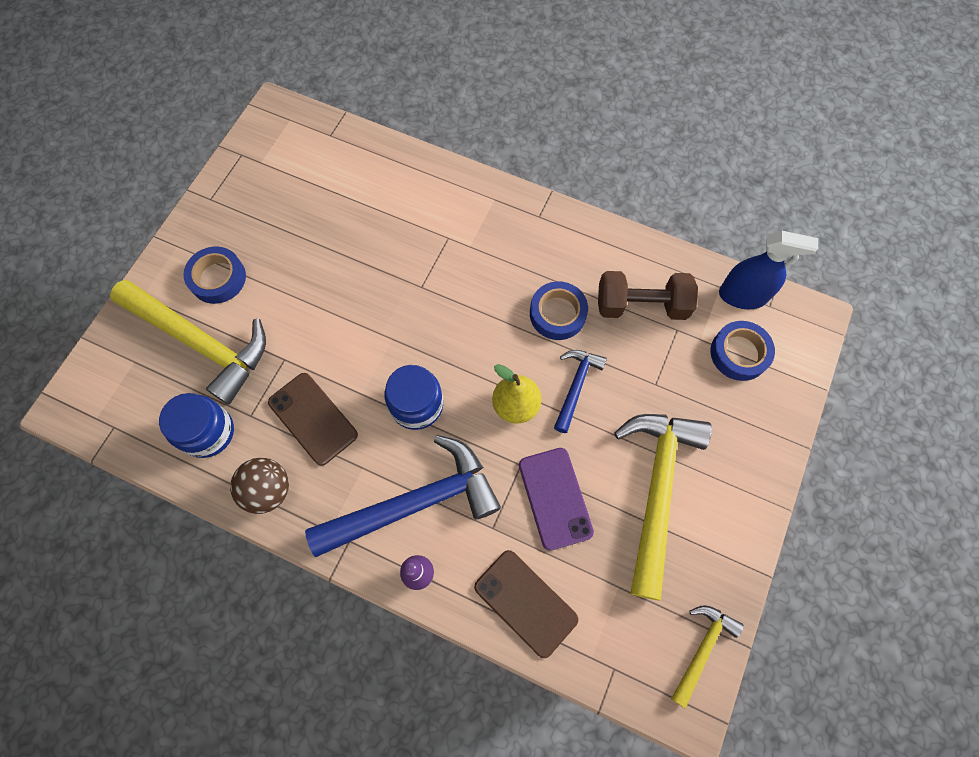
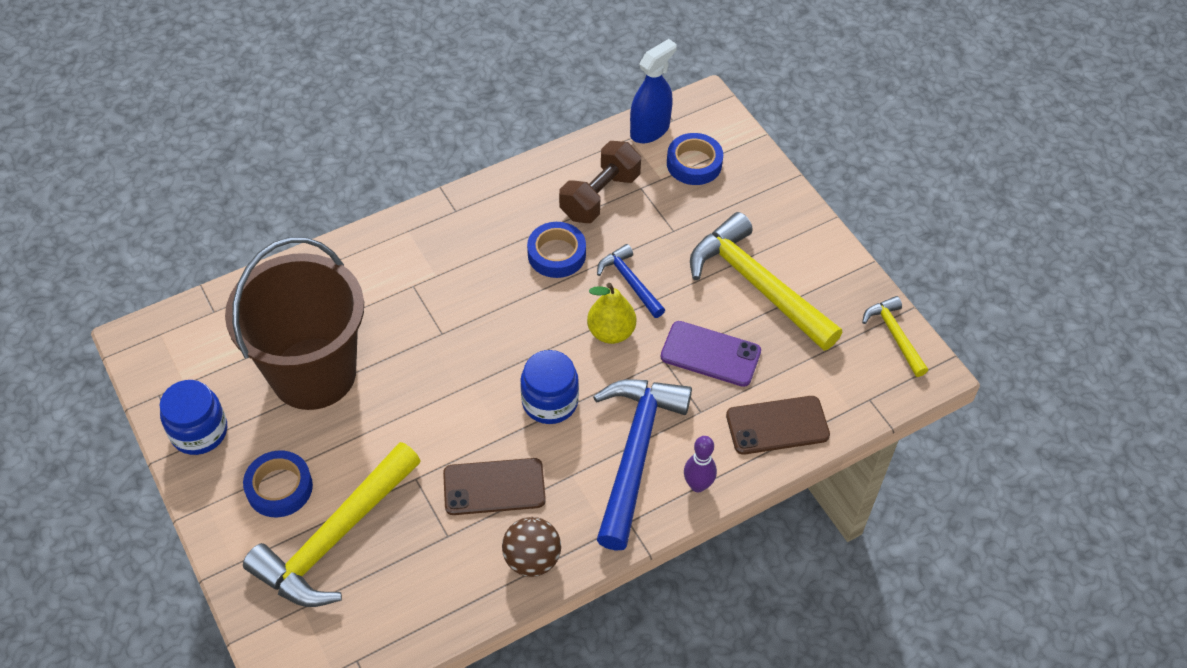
camera: 55 degrees left, 15 degrees down
(201, 342) = (335, 538): yellow hammer -> yellow hammer turned 150 degrees clockwise
(208, 432) = (434, 579): blue jar -> blue jar (199, 431)
(324, 230) = (313, 373): none -> brown bucket

